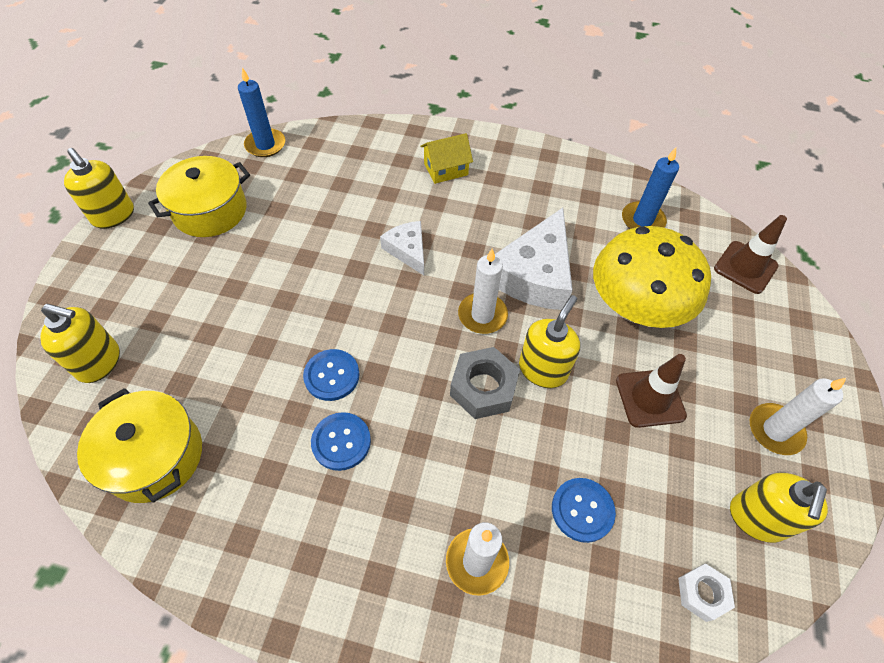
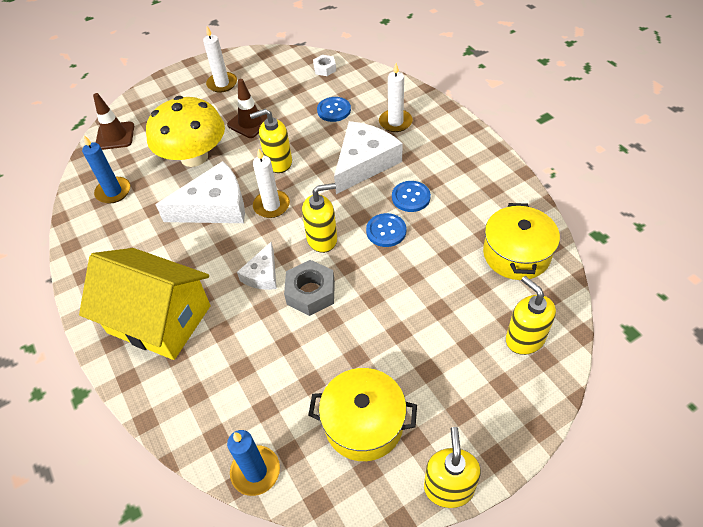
camera: 130 degrees left, 5 degrees down
(446, 169) = (159, 319): yellow house -> yellow house, size x2.20
(446, 449) = (364, 163): none -> white cheese
(483, 388) = (316, 174): grey nut -> grey nut (310, 292)
(757, 518) = (274, 71): yellow soap dispenser -> yellow soap dispenser (322, 239)

